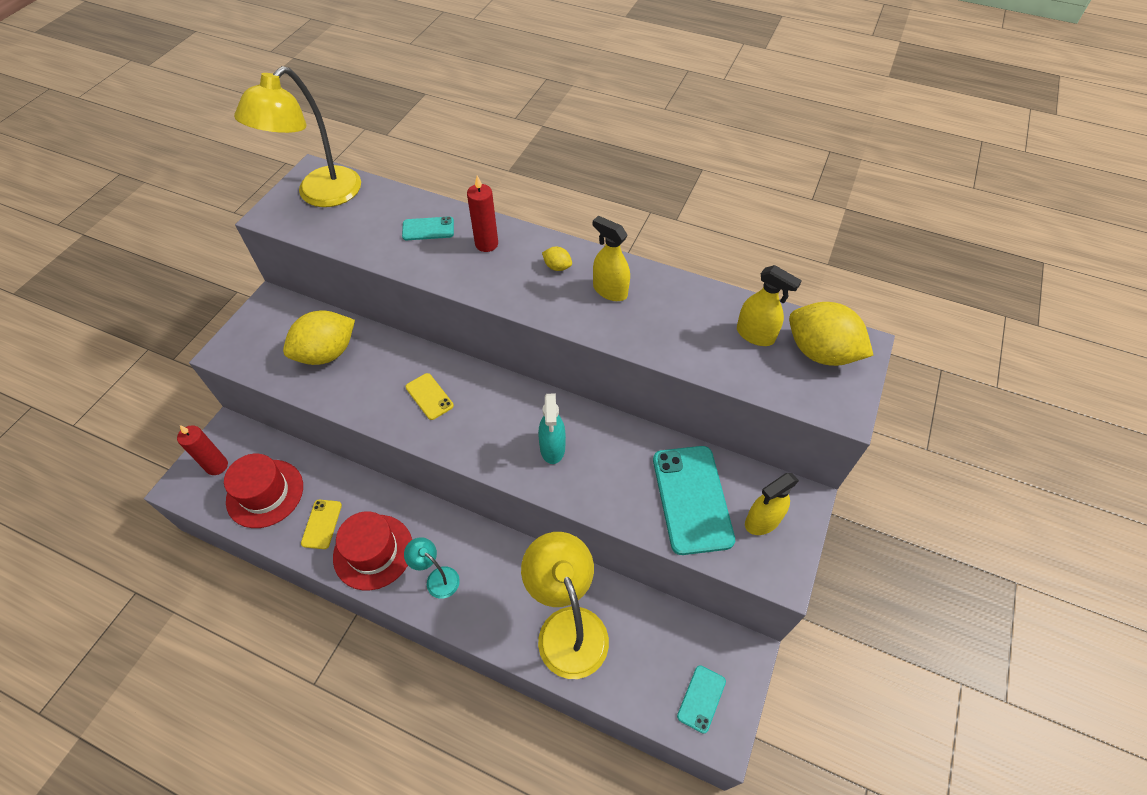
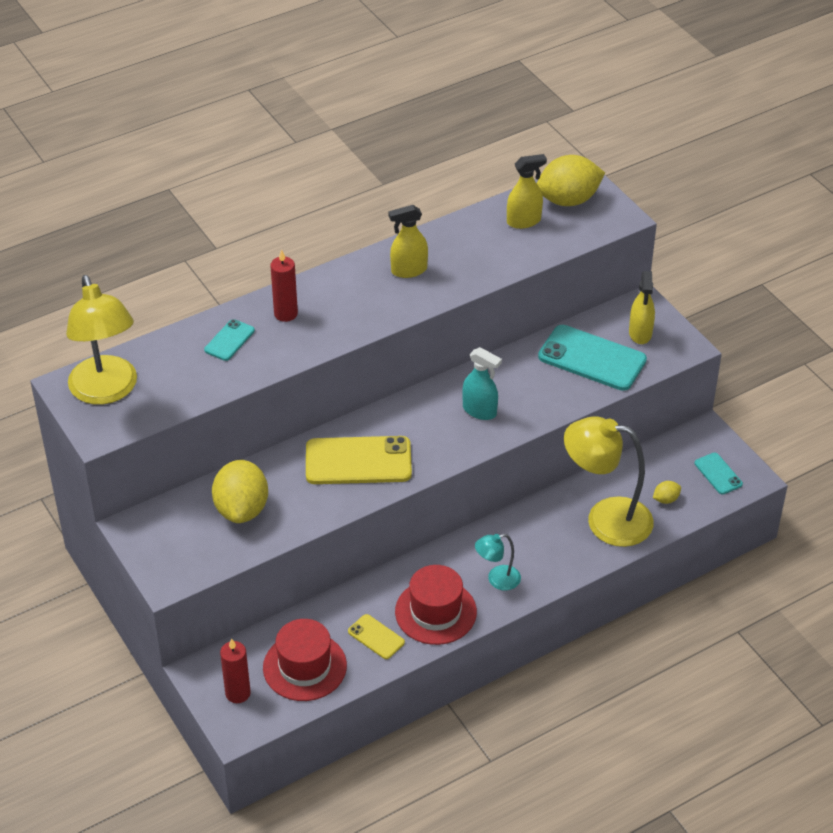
camera: 55 degrees left, 10 degrees down
(429, 396) = (358, 461): yellow phone -> yellow phone, size x1.98
(557, 267) = (354, 286): yellow lemon -> yellow lemon (666, 499)

